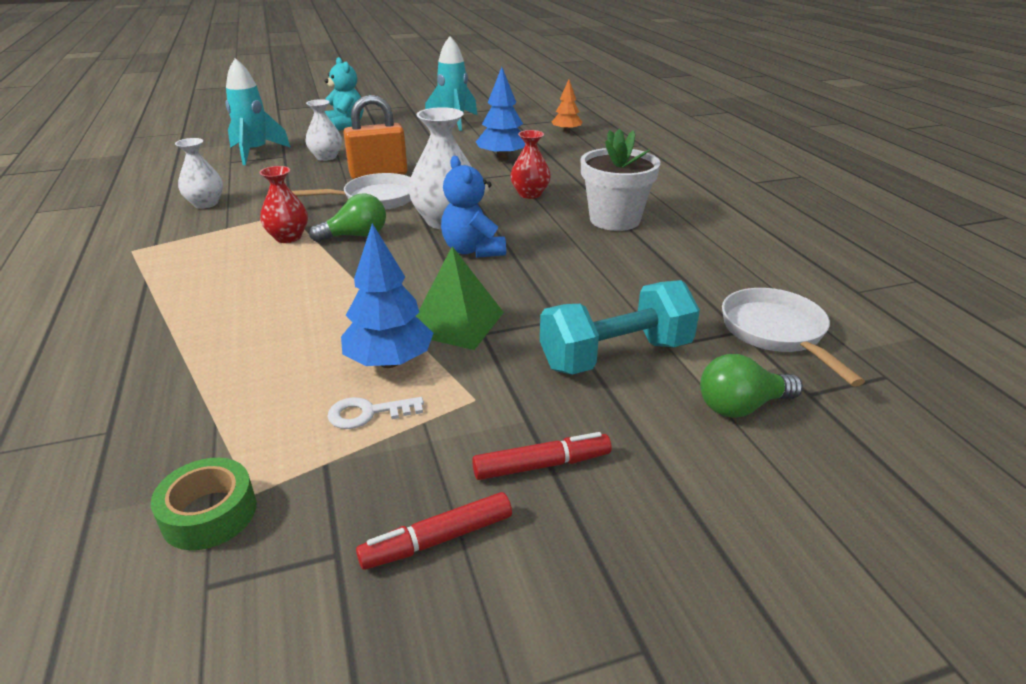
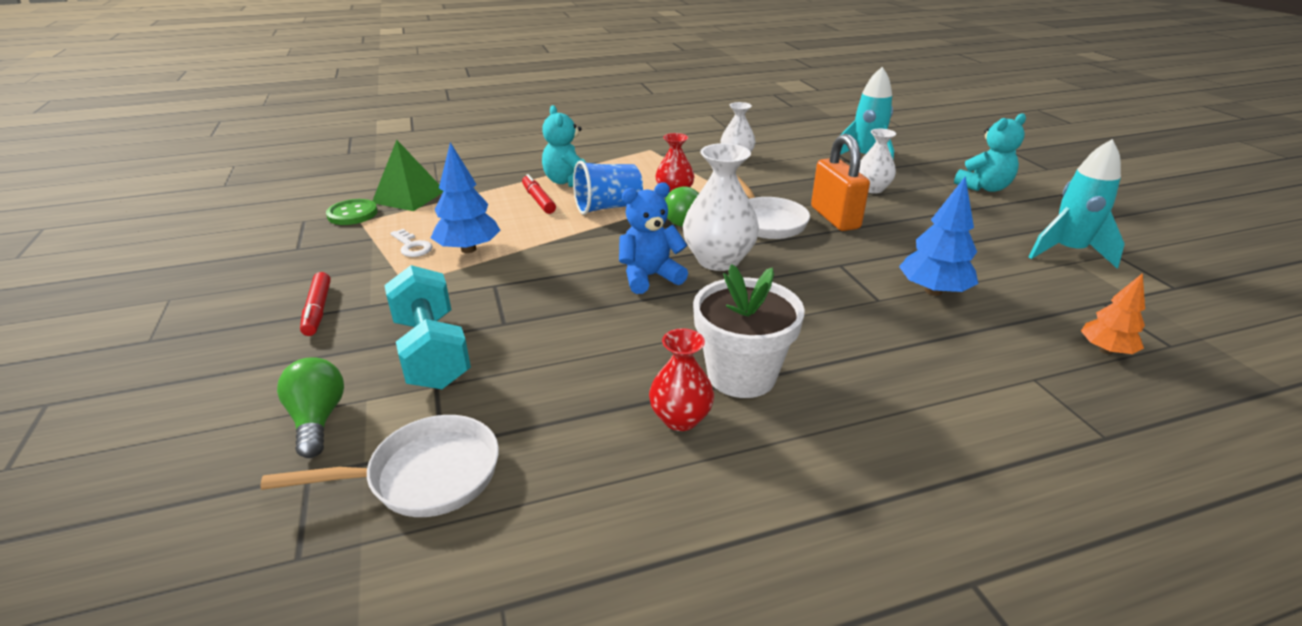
camera: 90 degrees right, 0 degrees up
(205, 303) = (568, 182): none -> turquoise teddy bear
(209, 513) = (352, 214): green tape -> green button
(305, 274) = (608, 207): none -> blue cup
(368, 413) = (412, 246): white key -> white key turned 150 degrees clockwise
(437, 539) = (283, 275): red marker -> red marker (538, 200)
(456, 323) = (514, 272): green pyramid -> green pyramid (409, 196)
(530, 194) = (810, 311): red vase -> red vase (680, 418)

